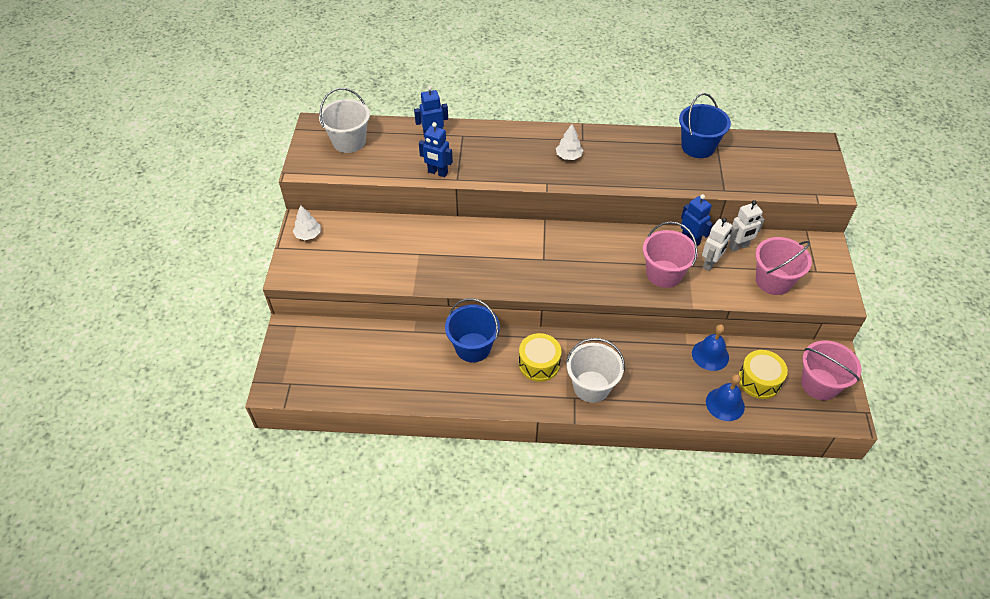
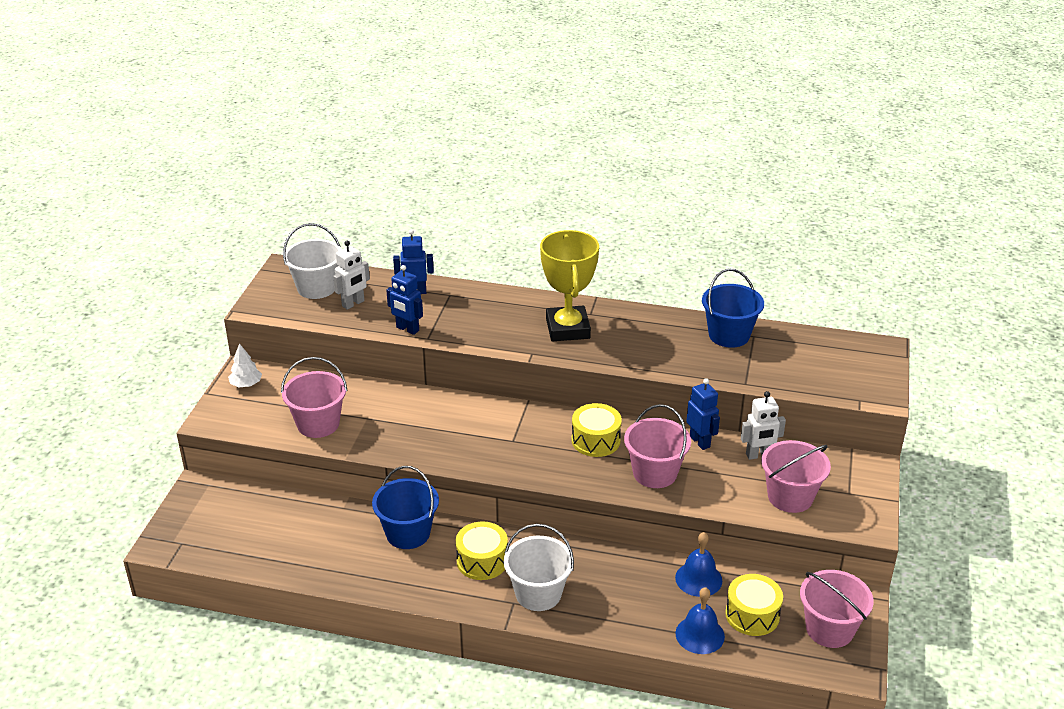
camera: 10 degrees right, 15 degrees down
(380, 265) = (318, 424): none -> pink bucket
(568, 156) = (567, 329): white tree -> yellow trophy
(609, 250) = (595, 440): none -> yellow drum
(710, 263) = (716, 469): white robot -> white robot (353, 304)

